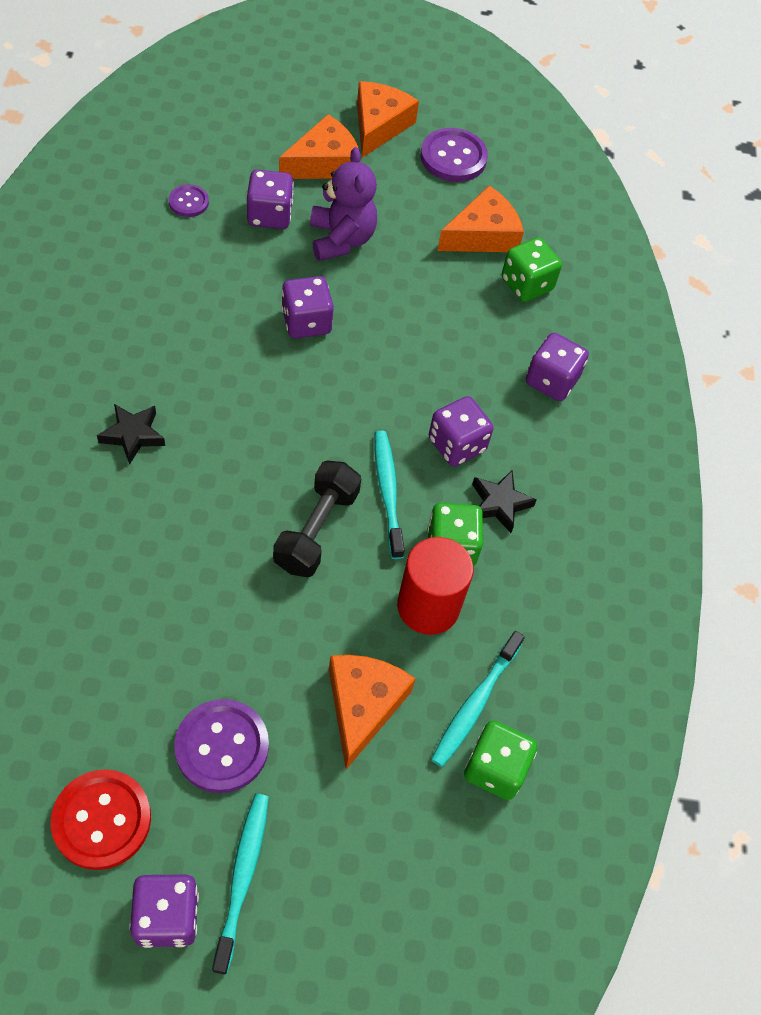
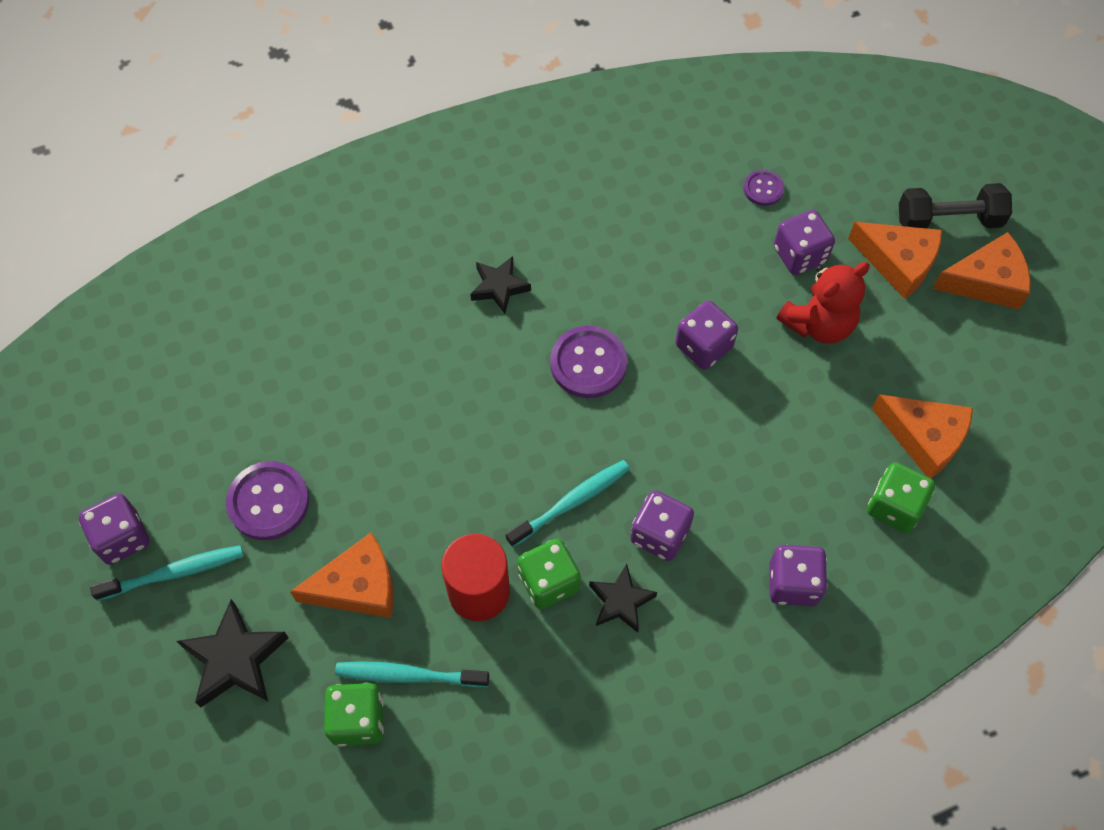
camera: 70 degrees right, 5 degrees up
(102, 820) = (172, 454): red button -> none
(316, 529) = (498, 466): black dumbbell -> black dumbbell (948, 220)
(341, 239) = (818, 324): purple teddy bear -> red teddy bear
(373, 856) = (235, 659): none -> black star
(453, 157) = (1003, 364): purple button -> purple button (588, 363)

